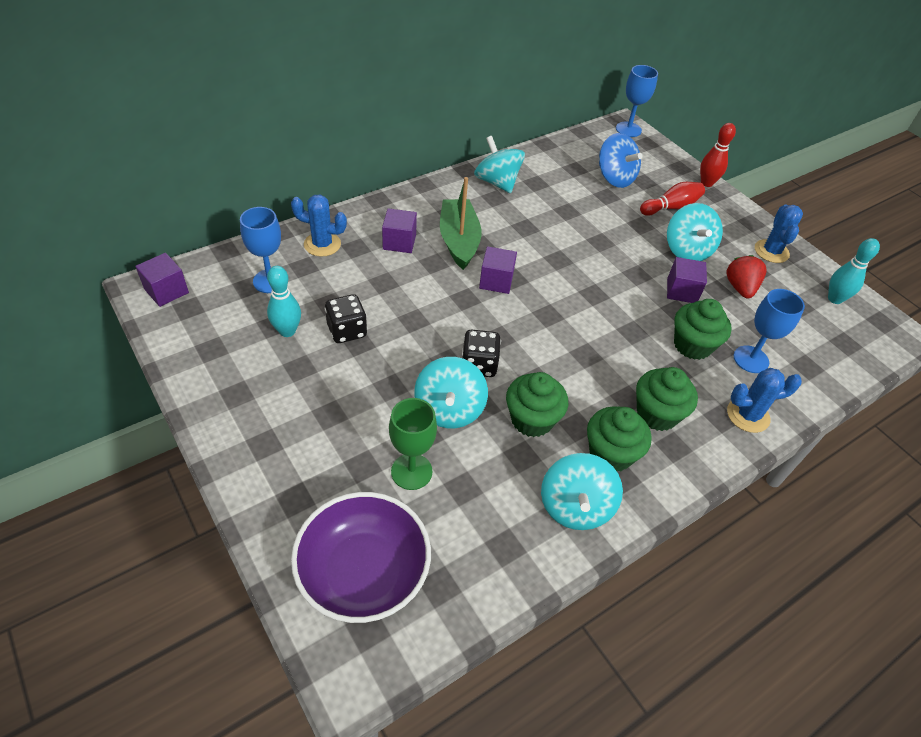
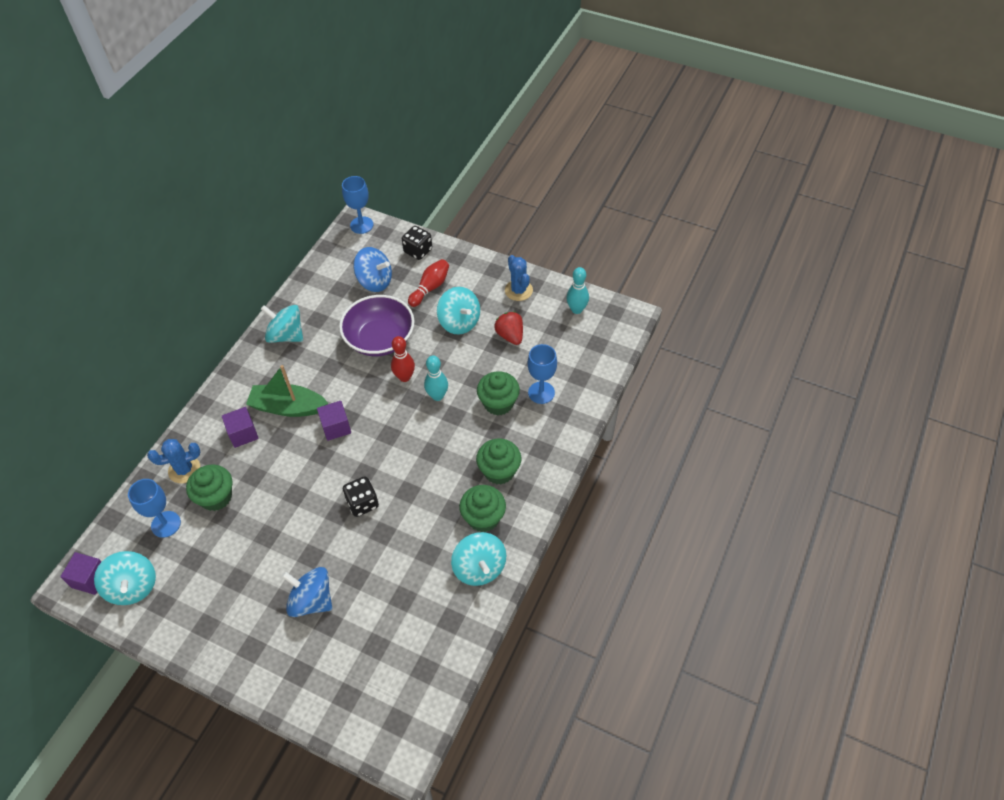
camera: 25 degrees left, 5 degrees up
(287, 331) = (208, 557): turquoise bowling pin -> turquoise bowling pin (437, 396)
(347, 331) = (252, 531): black dice -> black dice (418, 251)
(361, 431) = (311, 600): none -> blue spinning top
(363, 572) = (373, 690): purple bowl -> purple bowl (380, 339)
(411, 471) = (363, 607): green goblet -> none
(449, 409) = (361, 549): turquoise spinning top -> turquoise spinning top (133, 587)
(459, 241) = (288, 407): green boat -> green boat turned 45 degrees counterclockwise
(532, 419) = (420, 523): green cupcake -> green cupcake (216, 497)
(681, 291) = (471, 361): purple cube -> none
(706, 183) = (446, 249): red bowling pin -> red bowling pin (404, 377)
(748, 415) = (556, 438): blue cactus -> none

